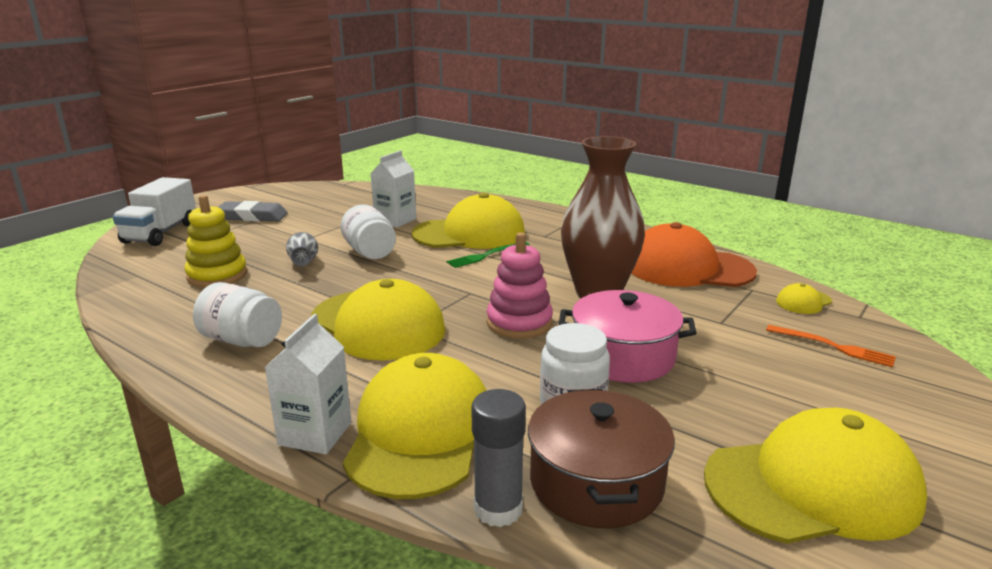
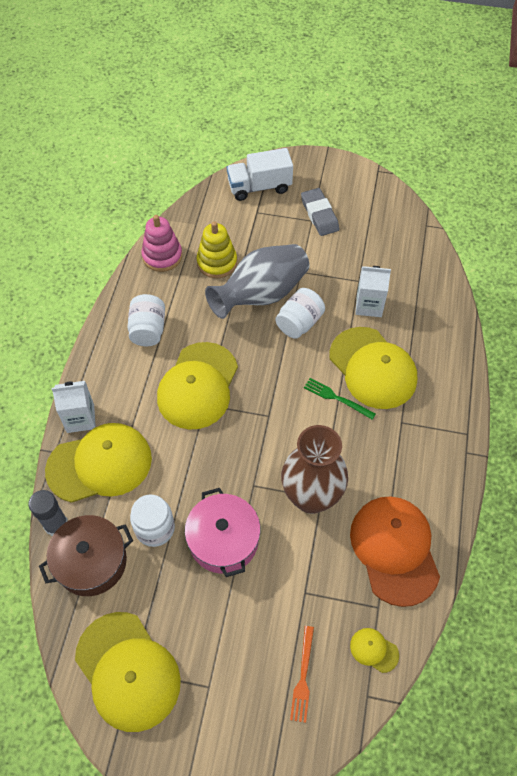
camera: 65 degrees right, 35 degrees up
(303, 262) = (261, 295): grey vase -> grey vase, size x2.36
(519, 323) = (239, 463): pink stacking toy -> pink stacking toy (162, 256)

